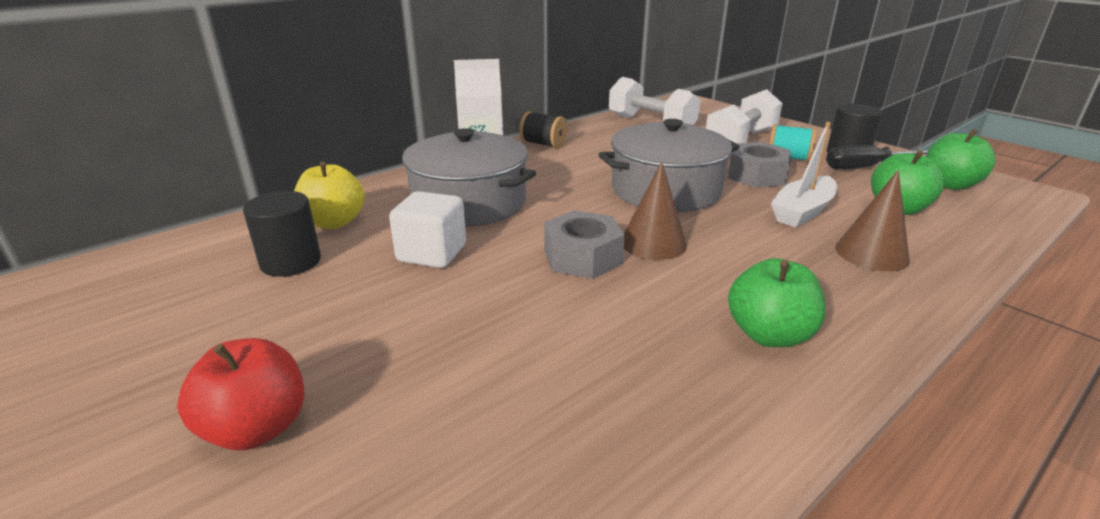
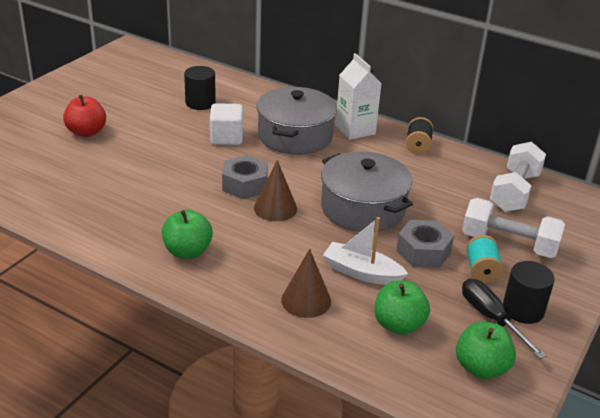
camera: 70 degrees right, 5 degrees up
(334, 222) = (246, 102): yellow apple -> none

